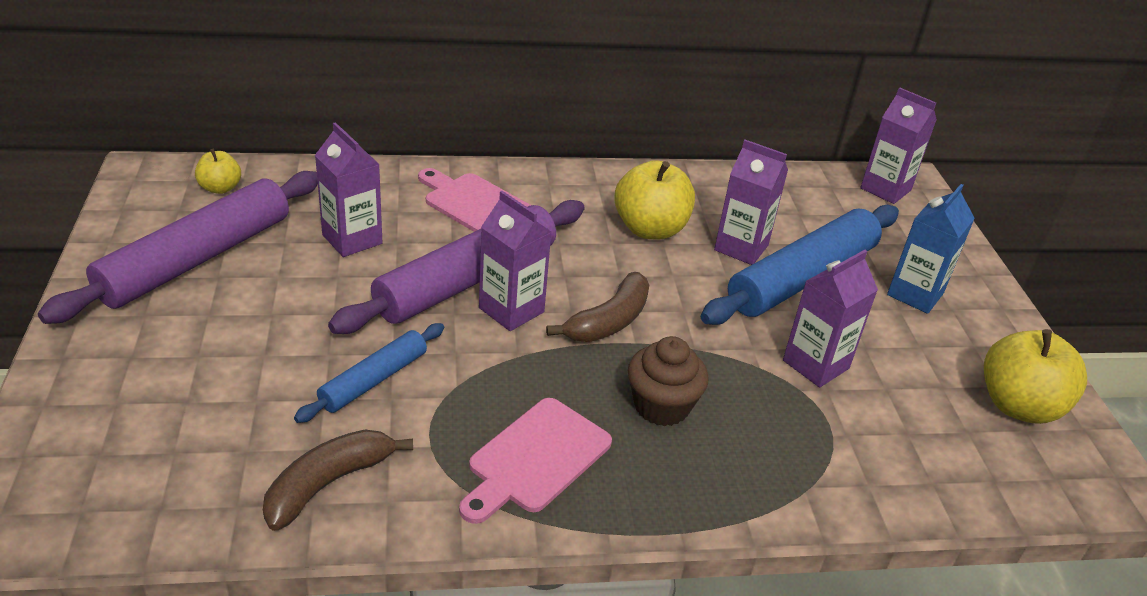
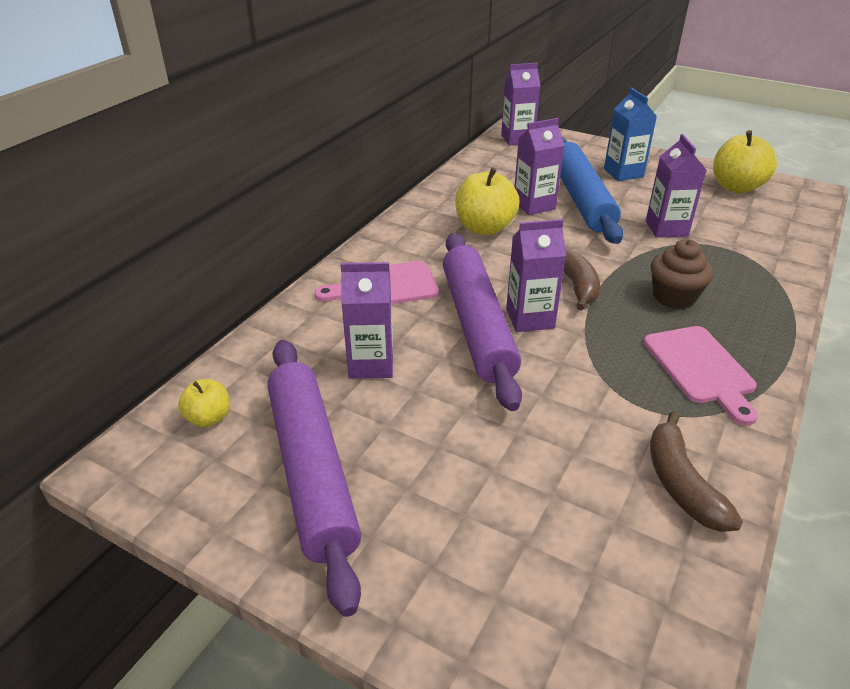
camera: 50 degrees left, 0 degrees up
(374, 380) = (568, 415): blue rolling pin -> none

